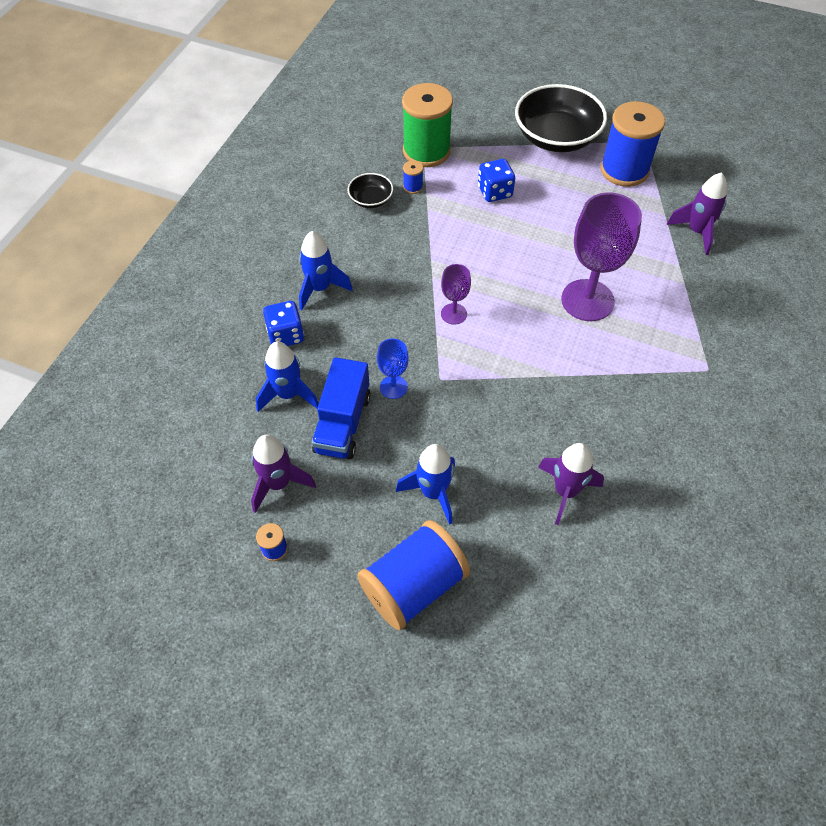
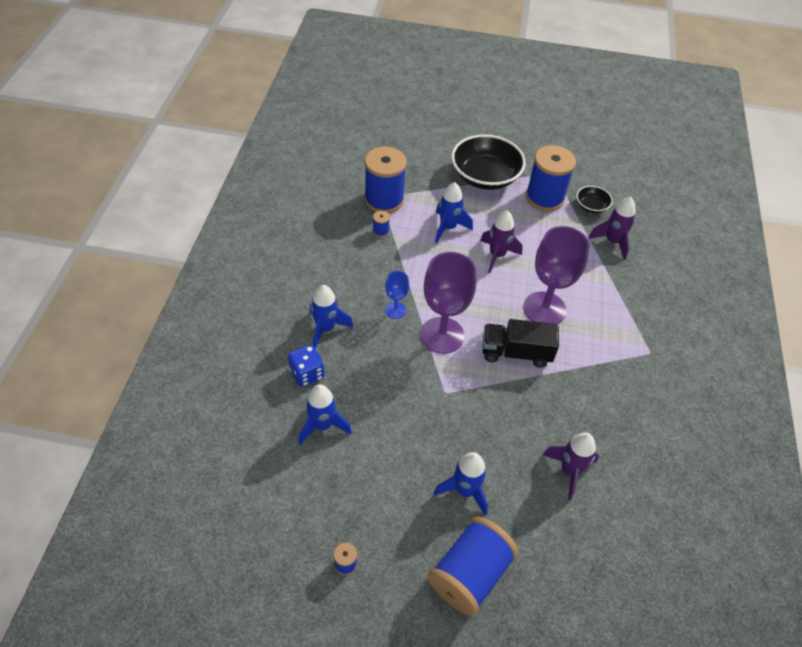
camera: 15 degrees left, 5 degrees down
(278, 483) = (334, 505): purple rocket -> purple rocket (497, 255)
(342, 423) = (375, 443): blue truck -> none
(371, 199) = (348, 246): black bowl -> black bowl (591, 206)
(393, 387) = (409, 405): blue goblet -> blue goblet (395, 310)
(426, 151) = (384, 200): green spool -> blue spool
(453, 314) = (442, 335): purple goblet -> purple goblet, size x2.03
(495, 192) = (448, 228): blue dice -> blue rocket
(538, 346) = (516, 352): none -> black truck

